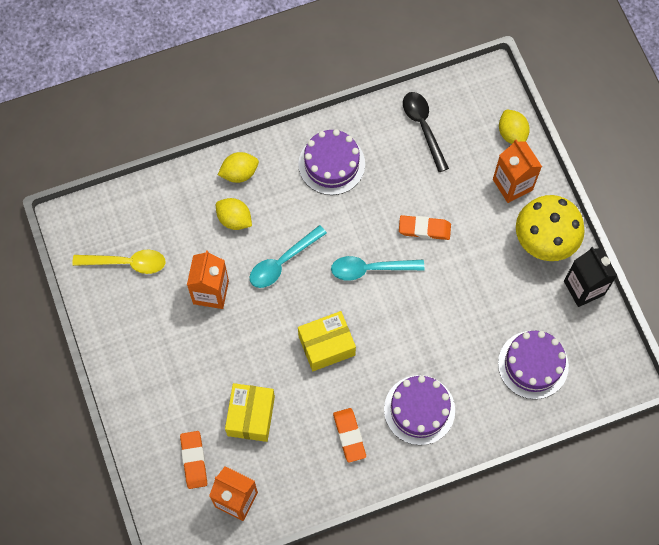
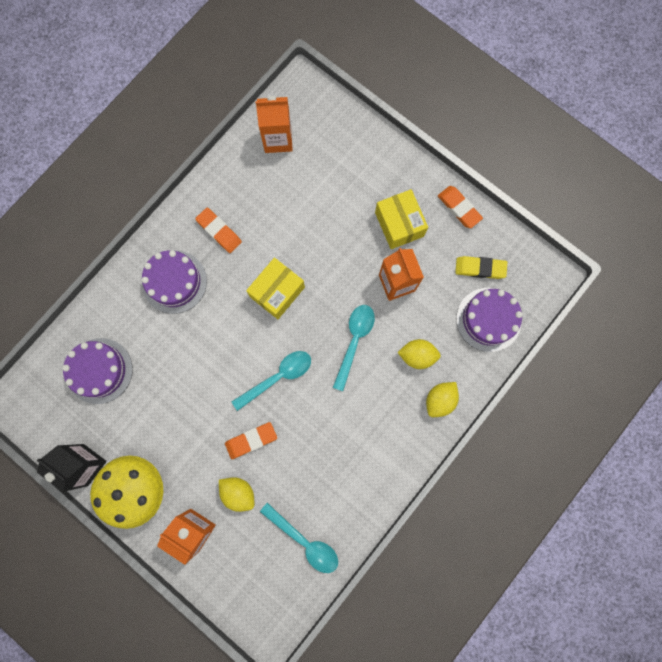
camera: 150 degrees right, 10 degrees up
(126, 263) = (480, 268): yellow spoon -> yellow eraser
(194, 460) = (327, 149): orange eraser -> orange eraser (459, 208)
(251, 416) = (304, 204): yellow box -> yellow box (399, 224)
(331, 164) = (366, 455): purple cake -> purple cake (488, 319)
(423, 127) = (304, 541): black spoon -> turquoise spoon
(512, 134) = (220, 583): yellow lemon -> yellow lemon (238, 492)

